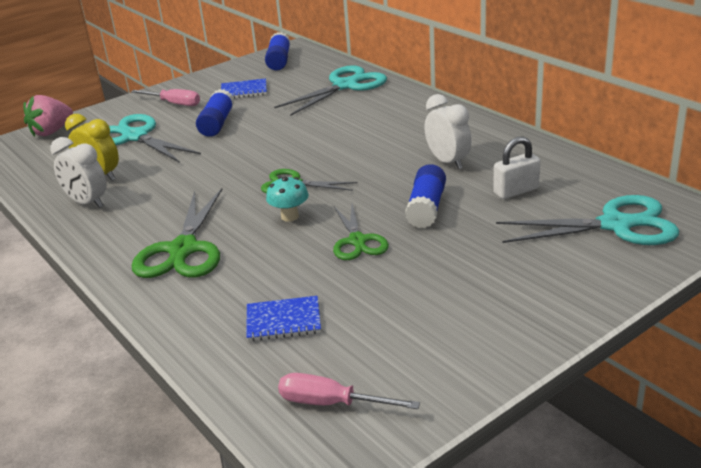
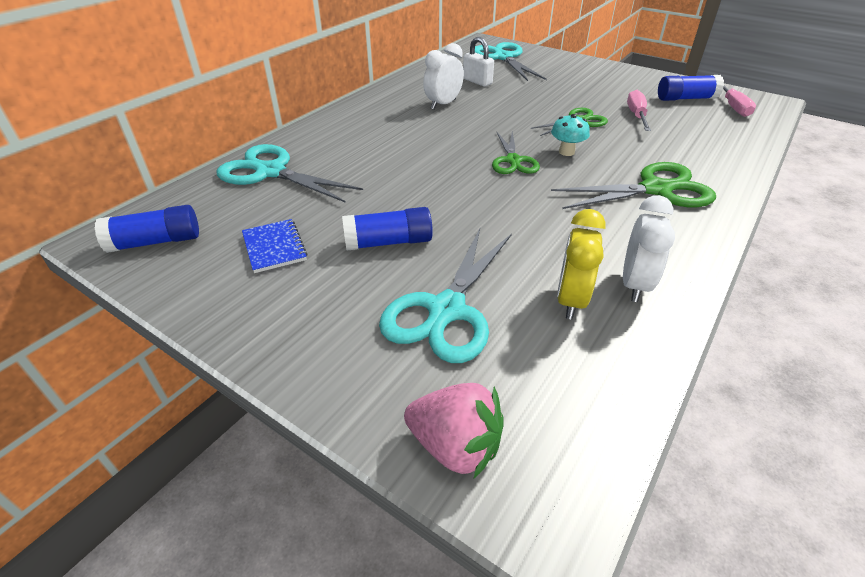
camera: 110 degrees left, 10 degrees up
(174, 103) = (318, 308): pink screwdriver -> pink screwdriver (636, 115)
(283, 321) = (688, 130): blue notebook -> none
(426, 208) = (518, 105): blue glue stick -> blue glue stick (686, 98)

